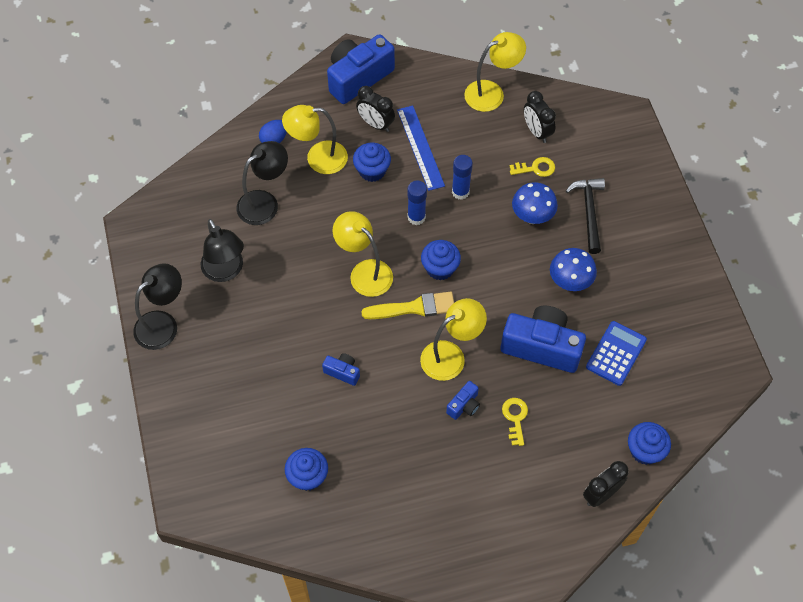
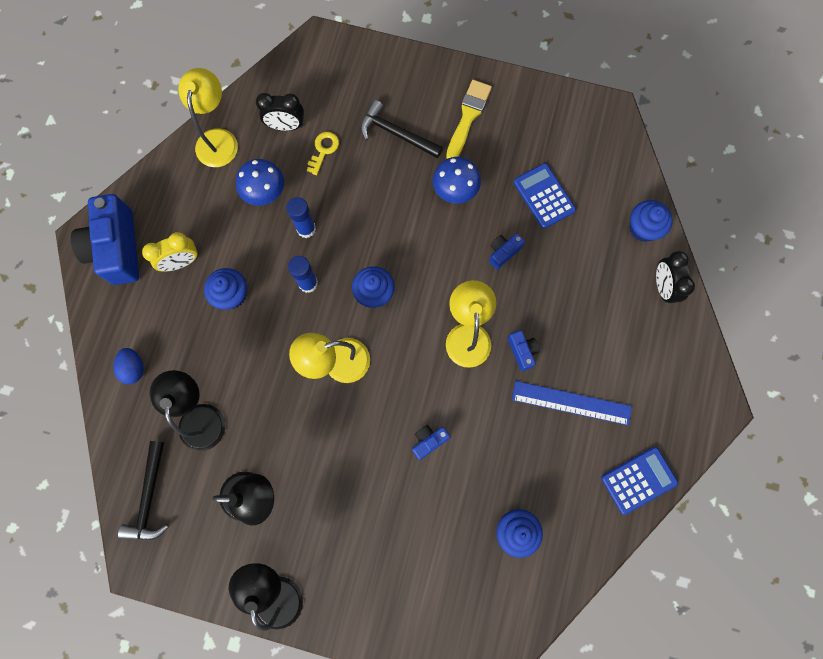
camera: 60 degrees left, 15 degrees up
(184, 203) = (149, 497): none -> black hammer
(318, 158) = (184, 338): yellow lamp -> none
(376, 124) = (181, 262): black clock -> yellow clock
(410, 557) = (638, 480): none -> blue calculator
(414, 307) = (400, 339): yellow brush -> yellow brush (468, 117)
(420, 147) = (235, 236): blue ruler -> blue ruler (571, 403)
(515, 418) = (557, 315): yellow key -> none
(532, 216) = (371, 183): blue mushroom -> blue mushroom (265, 193)
(542, 347) = (503, 252): blue camera -> blue camera, size x0.46

